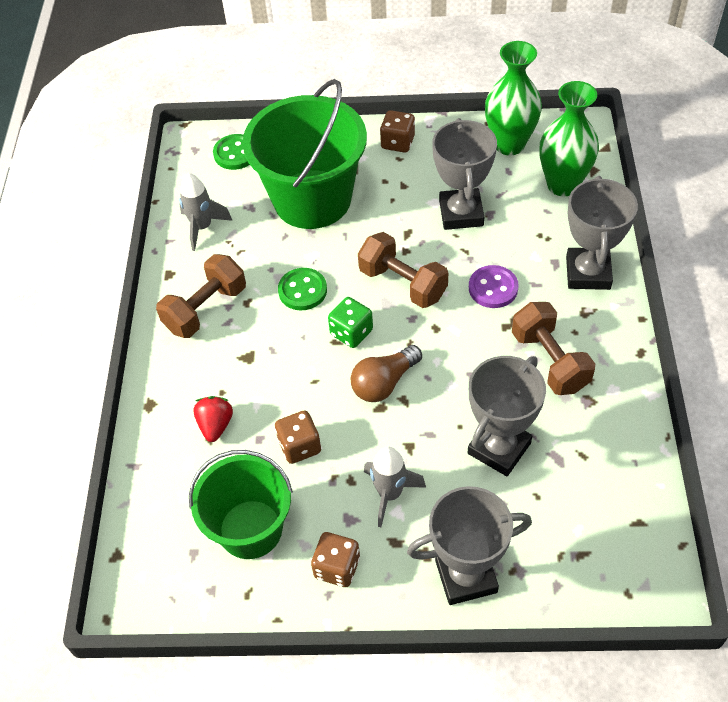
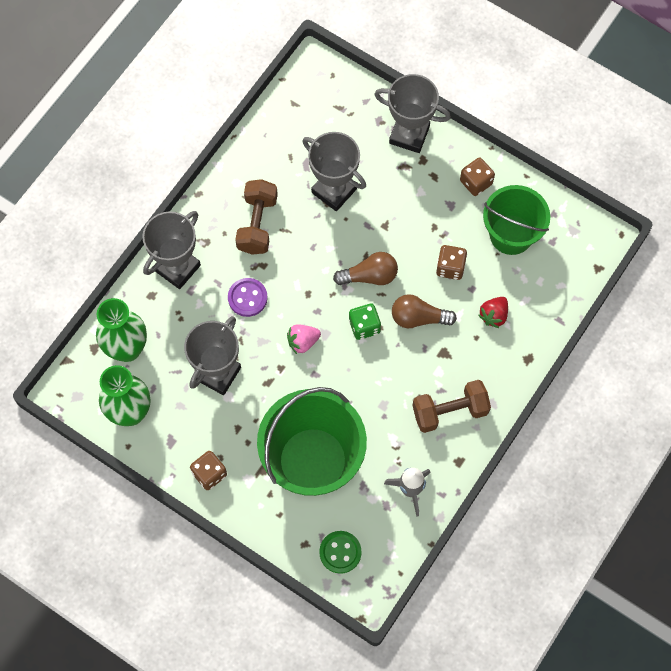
camera: 150 degrees left, 15 degrees up
(299, 374) = (418, 318): none -> brown light bulb
(302, 290) = (374, 382): green button -> none
(390, 494) = (417, 204): grey rocket -> none
(403, 283) = (303, 342): brown dumbbell -> pink strawberry
(499, 448) = (334, 191): grey trophy -> grey trophy turned 60 degrees clockwise

